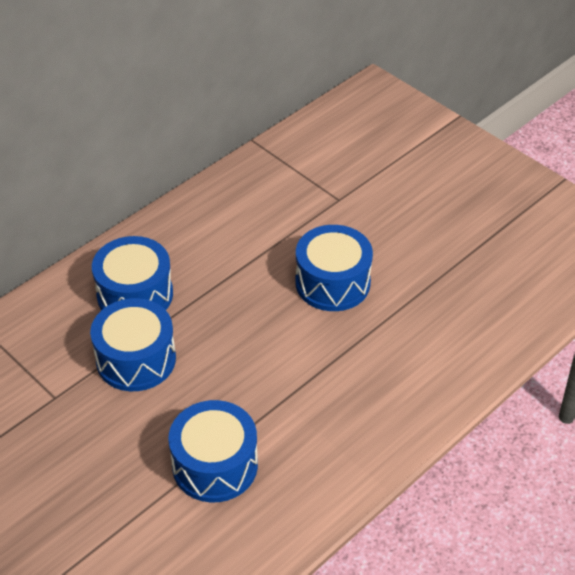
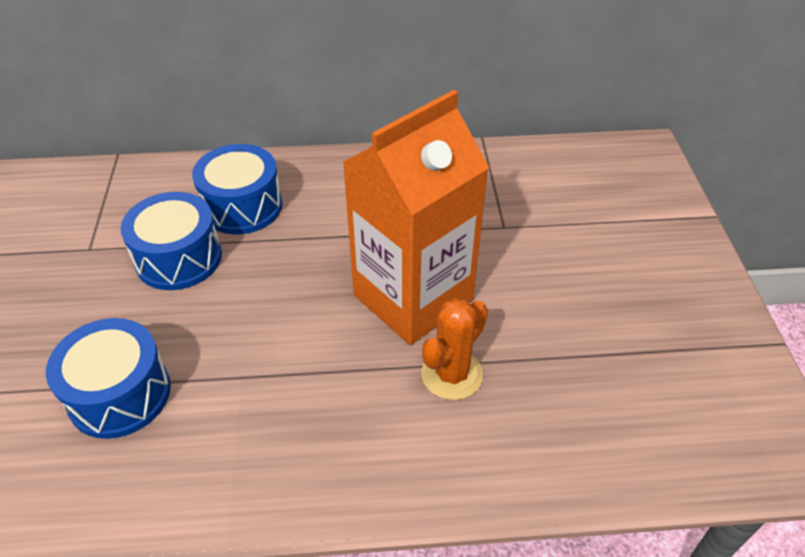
camera: 40 degrees right, 0 degrees up
(332, 283) = (413, 298): blue drum -> orange carton
(408, 313) = (452, 374): none -> orange cactus

